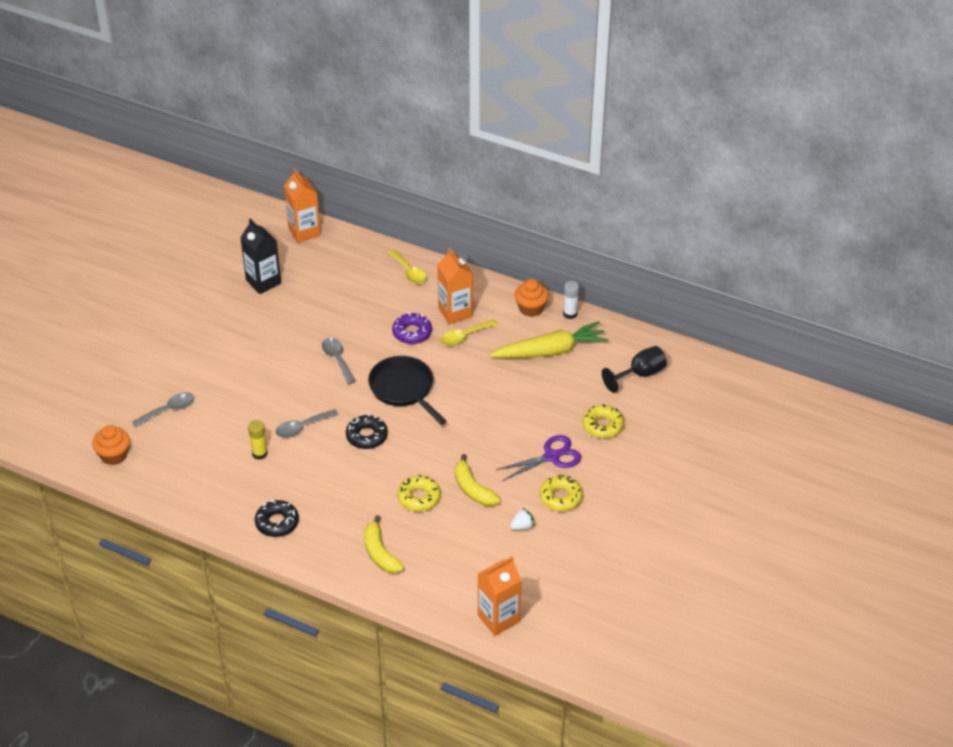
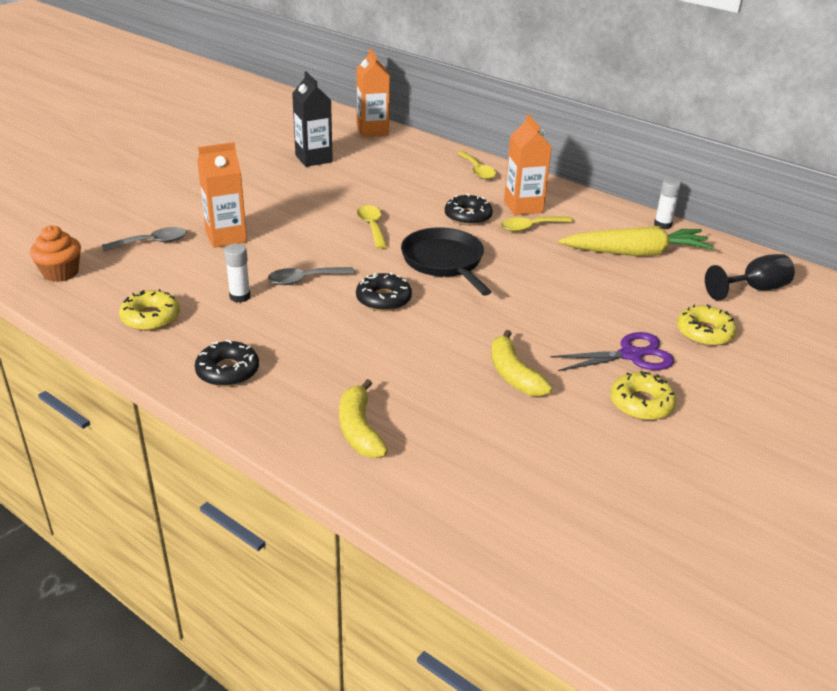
camera: 10 degrees right, 10 degrees down
(259, 453) = (240, 297): yellow glue stick -> white glue stick
(337, 359) = (372, 226): grey spoon -> yellow spoon
(412, 333) = (468, 216): purple donut -> black donut
(419, 497) = (434, 373): yellow donut -> yellow donut (151, 317)
(498, 618) = (525, 553): orange carton -> orange carton (226, 237)
(522, 526) = (580, 430): white strawberry -> none
(531, 308) = (614, 214): orange cupcake -> none

